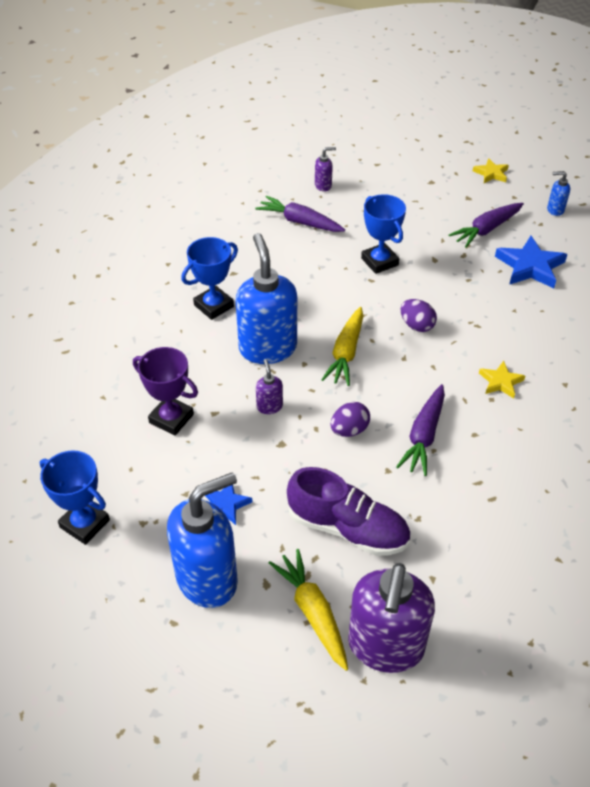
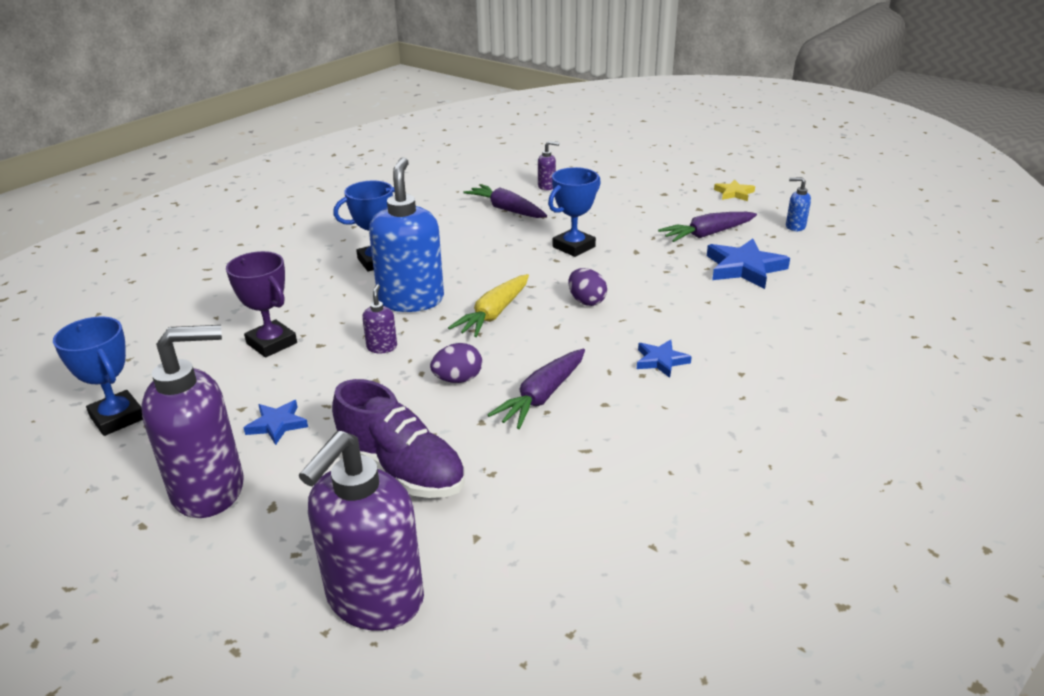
camera: 15 degrees right, 15 degrees down
(208, 579) = (210, 490): blue soap dispenser -> purple soap dispenser
(312, 612) = (307, 545): yellow carrot -> none
(379, 262) = (574, 247): blue trophy -> blue trophy turned 60 degrees clockwise
(500, 382) = (661, 361): yellow star -> blue star

